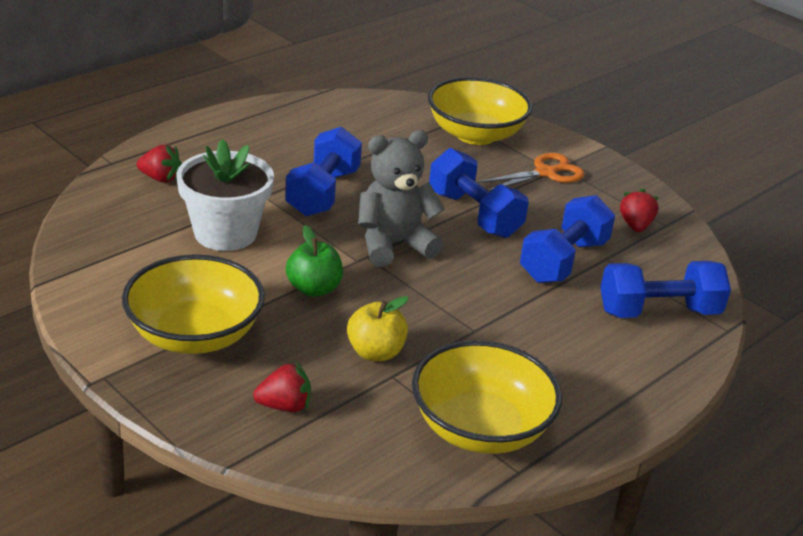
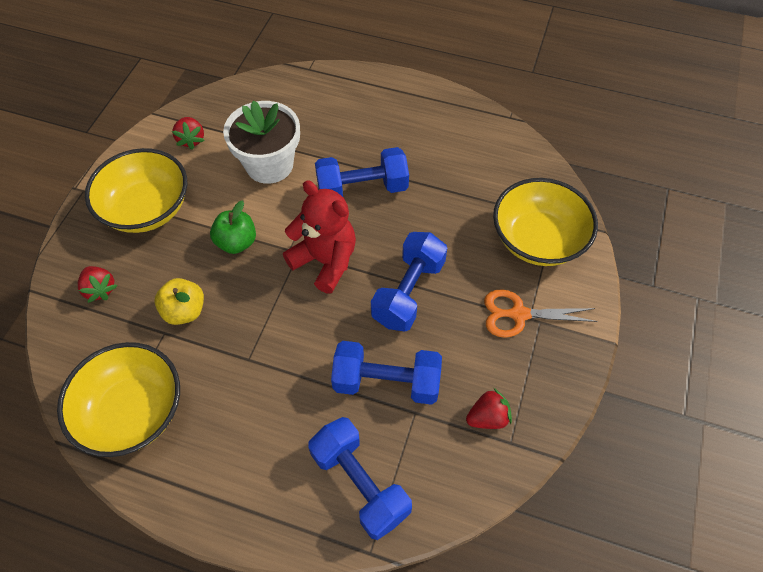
camera: 65 degrees right, 25 degrees up
(160, 178) = (309, 100): red strawberry -> red strawberry (191, 140)
(394, 245) = (325, 261): grey teddy bear -> red teddy bear
(545, 173) = (519, 314): orange scissors -> orange scissors turned 150 degrees clockwise

